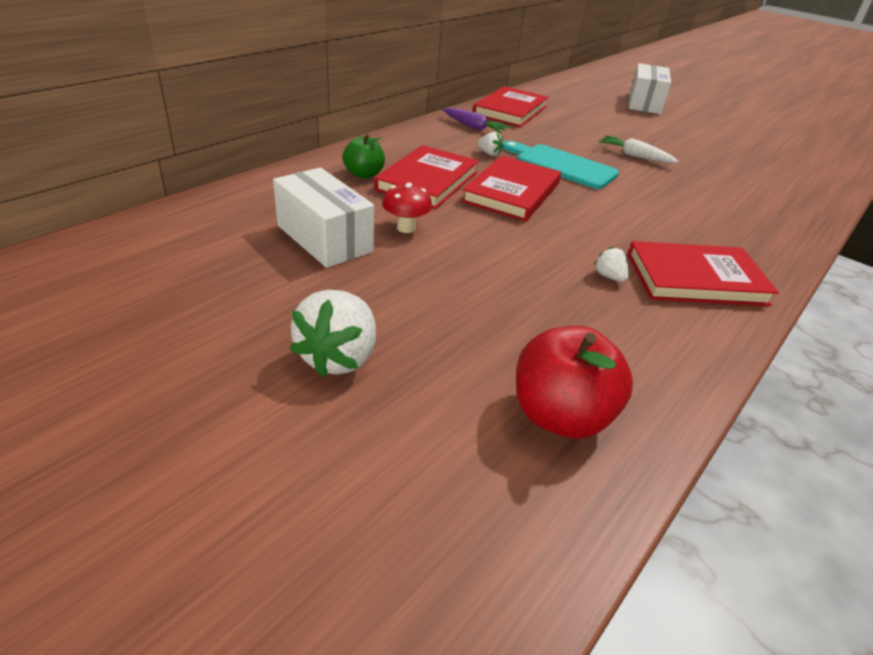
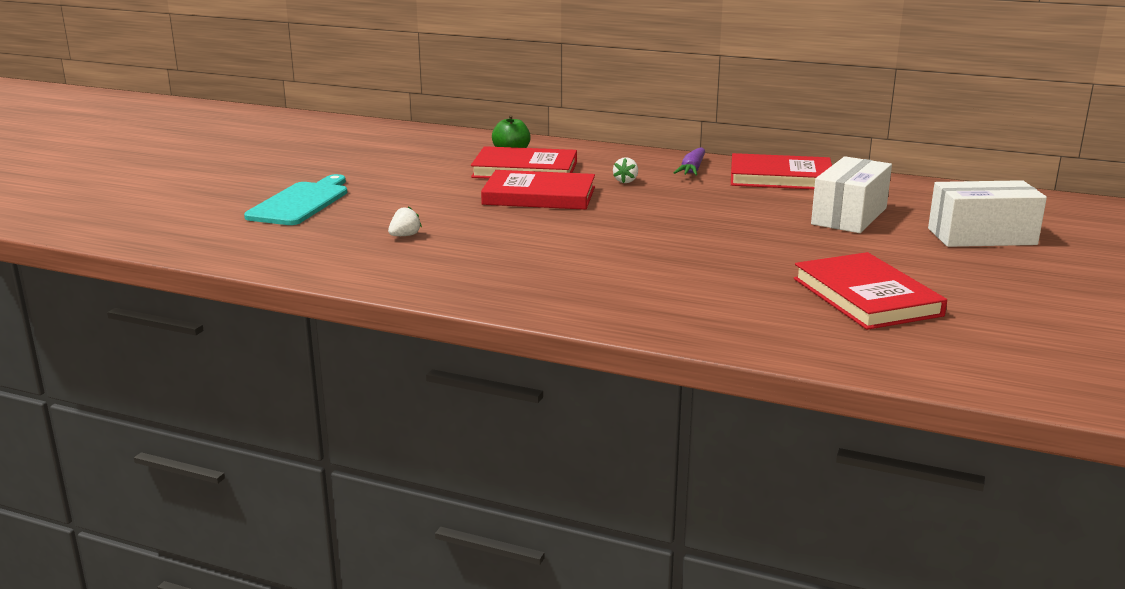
camera: 75 degrees right, 15 degrees down
(324, 238) = (388, 158): white box -> white box (849, 216)
(338, 357) = (247, 180): white strawberry -> none
(405, 228) = (426, 174): red mushroom -> none
(560, 416) = (210, 231): red apple -> none
(562, 165) = (640, 208): turquoise cutting board -> turquoise cutting board (301, 202)
(634, 156) = (730, 236): white carrot -> none
(695, 279) = (429, 266): red book -> red book (866, 297)

